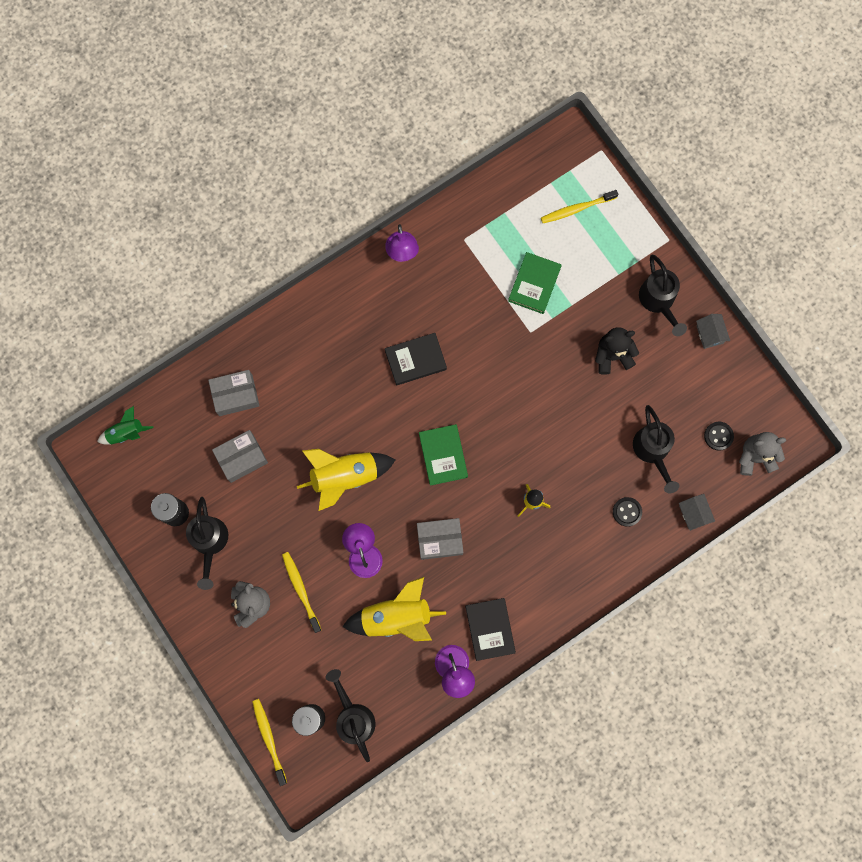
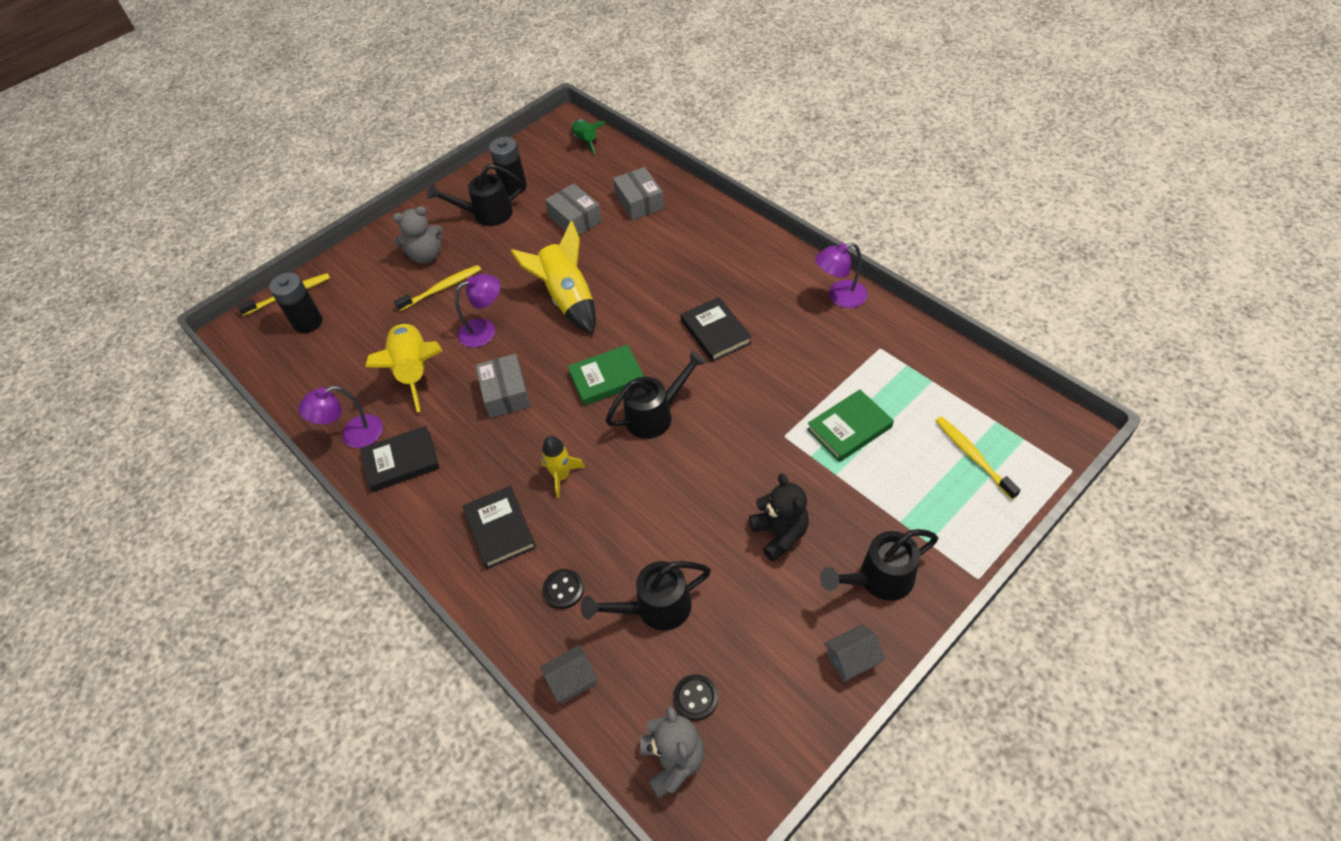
camera: 85 degrees right, 25 degrees down
(353, 717) = (306, 356): black watering can -> black watering can (655, 415)
(534, 284) = (849, 428): green book -> green book turned 45 degrees counterclockwise
(569, 553) = (500, 529): none -> black book

